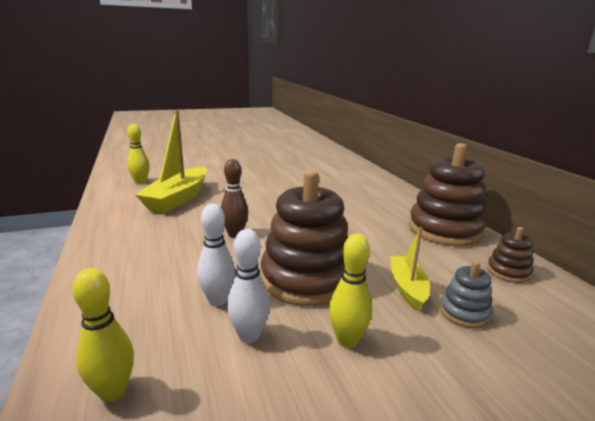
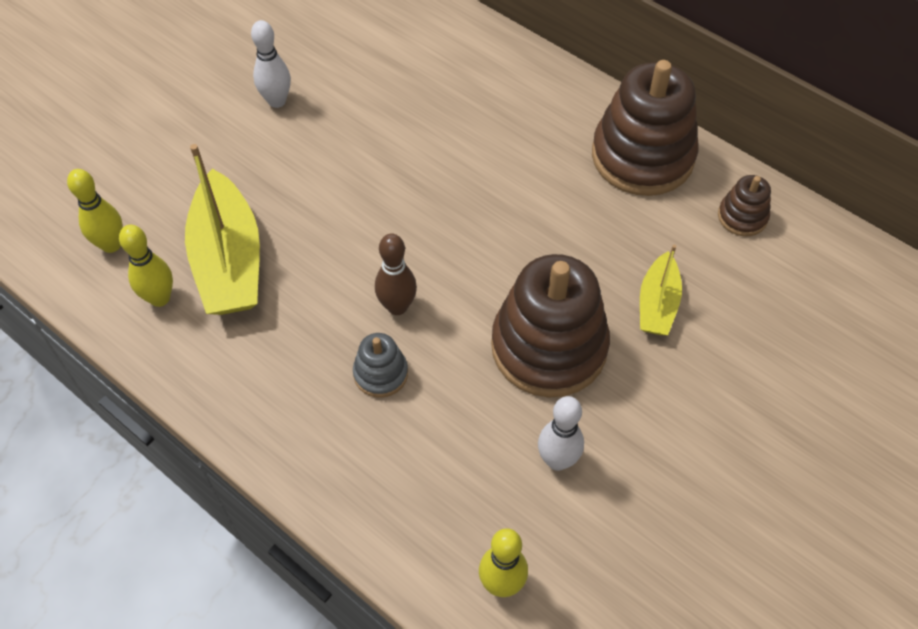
camera: 30 degrees left, 35 degrees up
(217, 300) = (486, 433): white bowling pin -> white bowling pin (277, 101)
(347, 340) = (645, 414): yellow bowling pin -> yellow bowling pin (160, 298)
(407, 288) = (657, 304): yellow boat -> yellow boat turned 135 degrees counterclockwise
(464, 313) = (726, 315): grey stacking toy -> grey stacking toy (381, 374)

